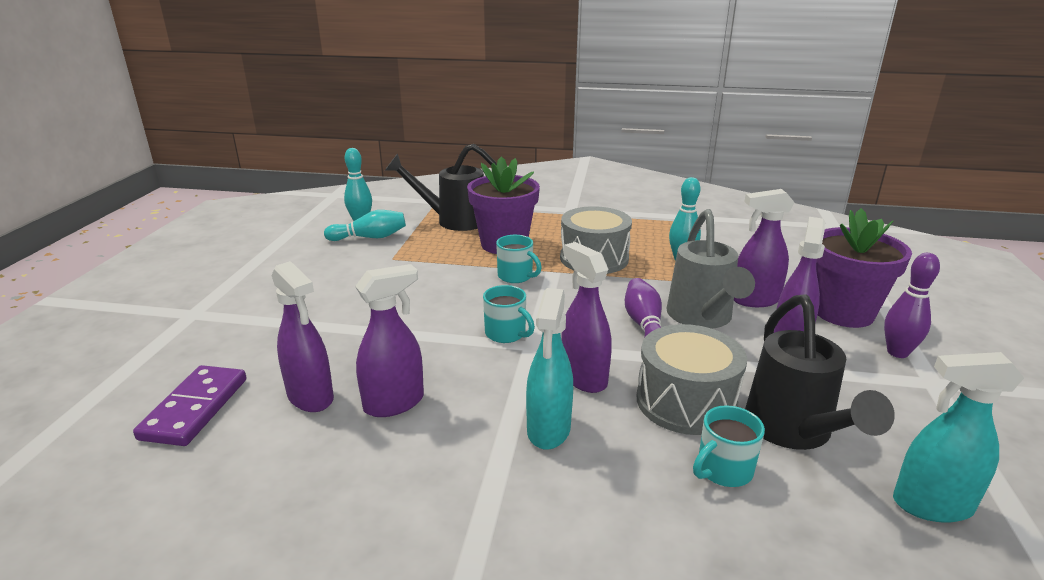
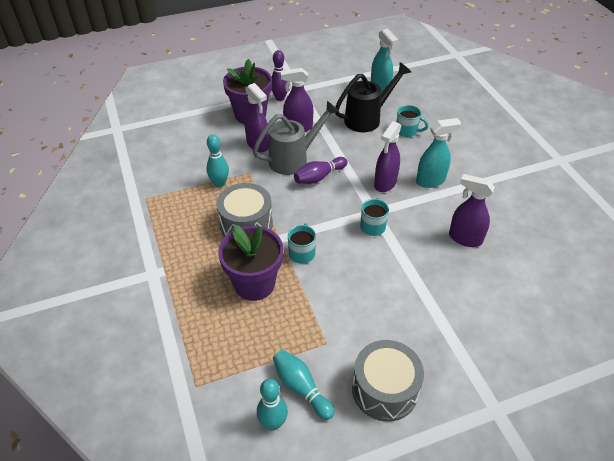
camera: 120 degrees left, 20 degrees up
(195, 408) = (546, 314): purple domino -> none
(311, 397) = (493, 273): purple spray bottle -> none
(453, 220) = (226, 345): black watering can -> none
(686, 402) = (374, 148): grey drum -> grey drum (384, 389)

